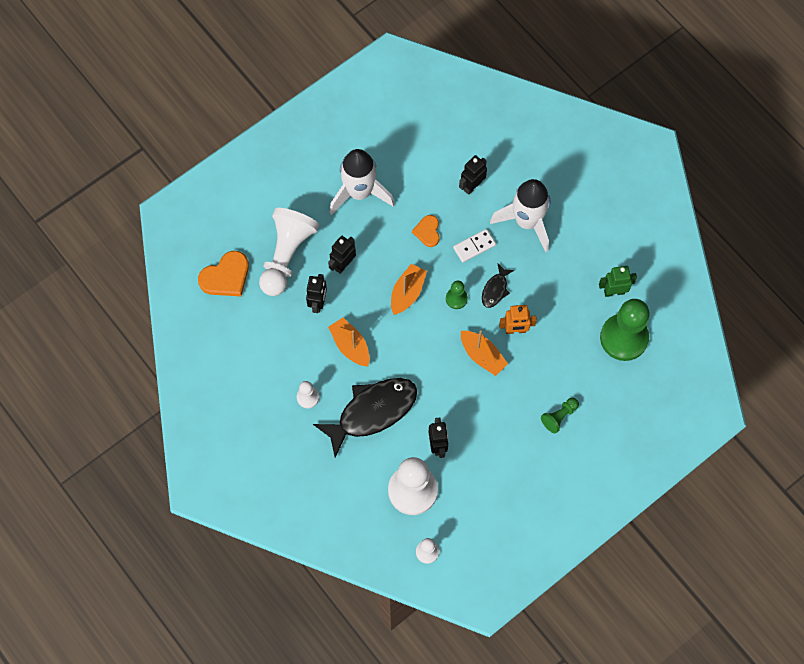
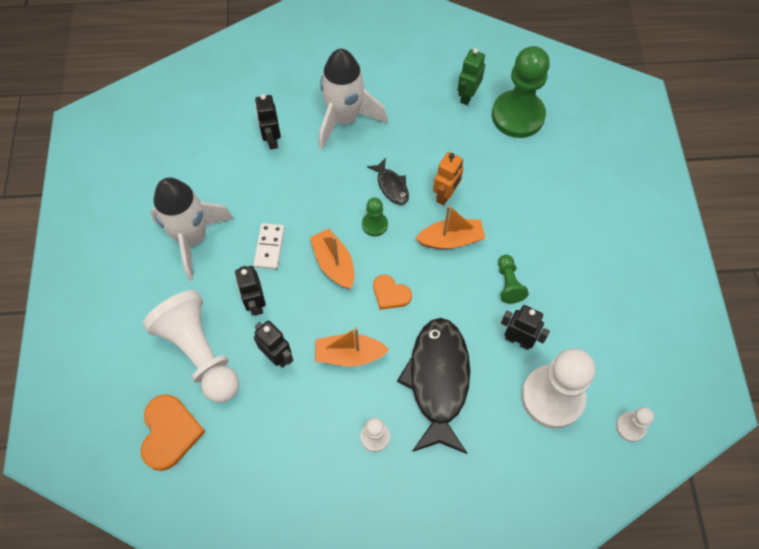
camera: 55 degrees left, 5 degrees down
(427, 231) = (285, 205): orange heart -> orange heart (390, 294)
(474, 246) = (334, 176): white domino -> white domino (269, 247)
(559, 417) = (560, 214): green pawn -> green pawn (508, 283)

